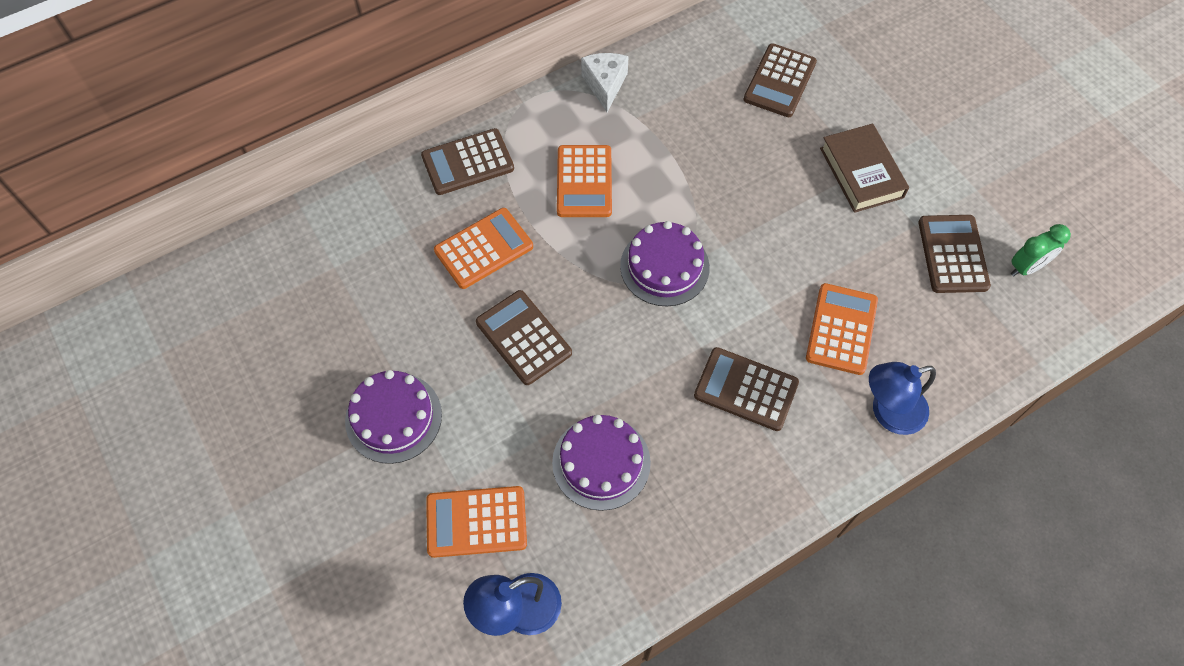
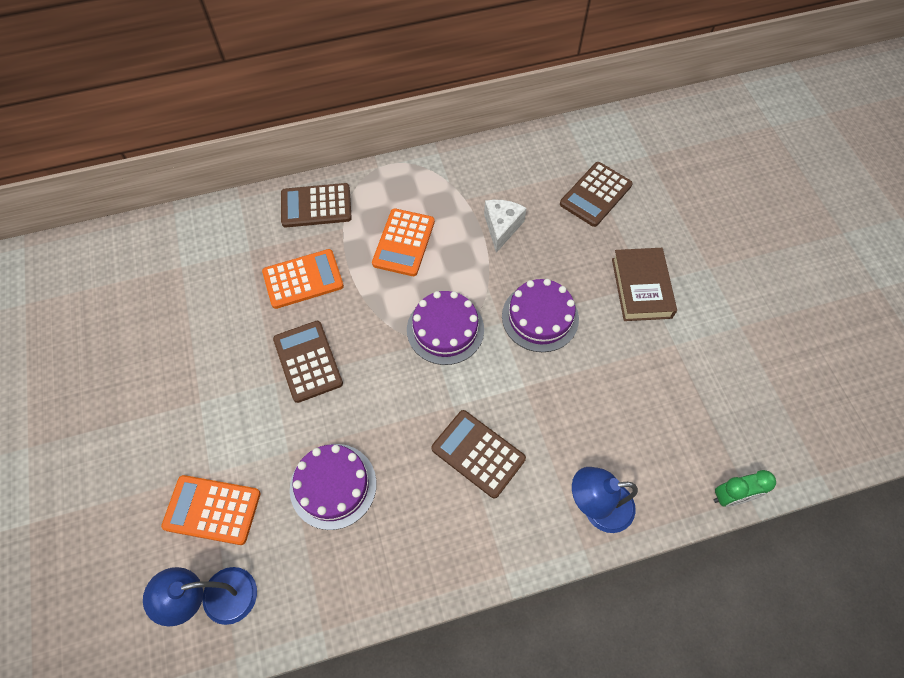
camera: 15 degrees right, 0 degrees up
(393, 417) = (180, 402): purple cake -> purple cake (540, 317)
(605, 85) = (449, 167): white cheese -> white cheese (502, 227)
(841, 329) = (579, 421): orange calculator -> none
(952, 254) = (700, 378): brown calculator -> none
(1026, 267) = (765, 406): green clock -> green clock (731, 496)

